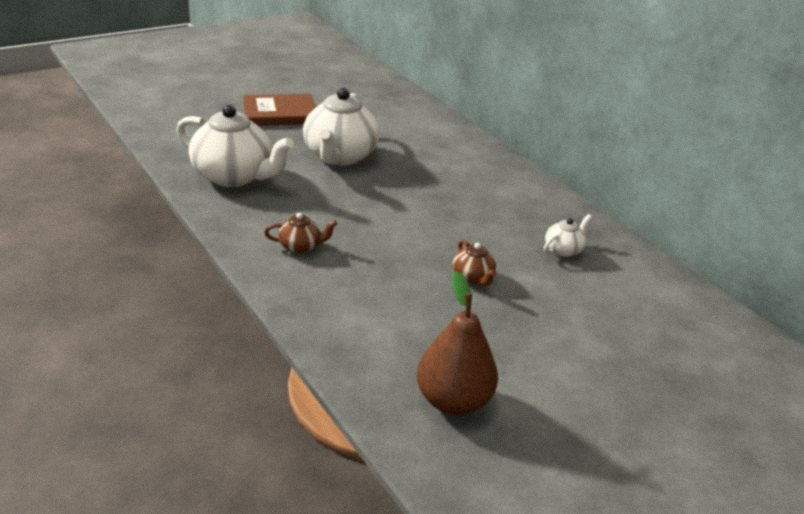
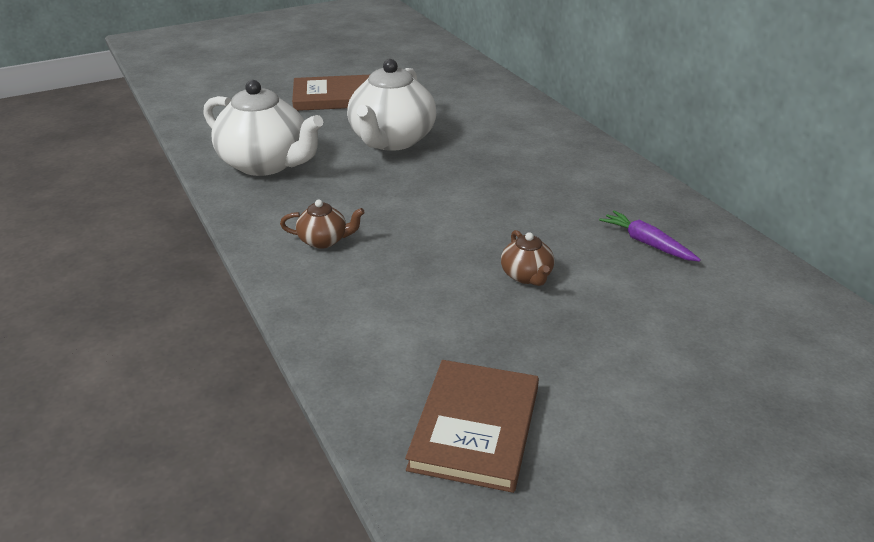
camera: 10 degrees right, 0 degrees up
(453, 400) = (475, 428): brown pear -> brown book
(563, 250) = (647, 243): white teapot -> purple carrot

